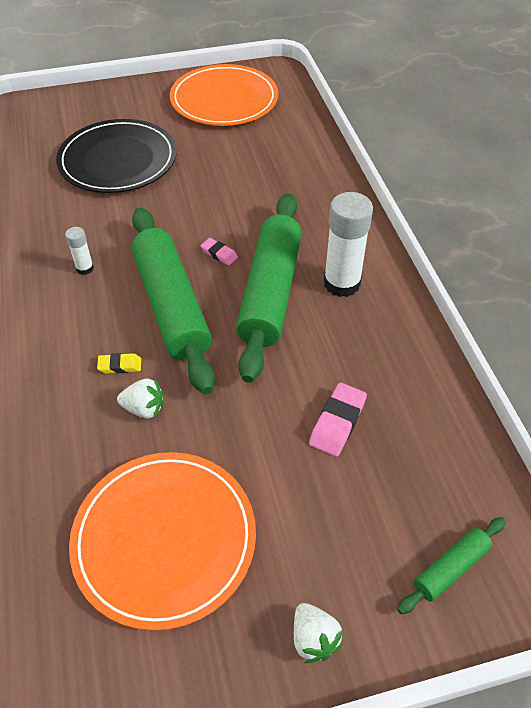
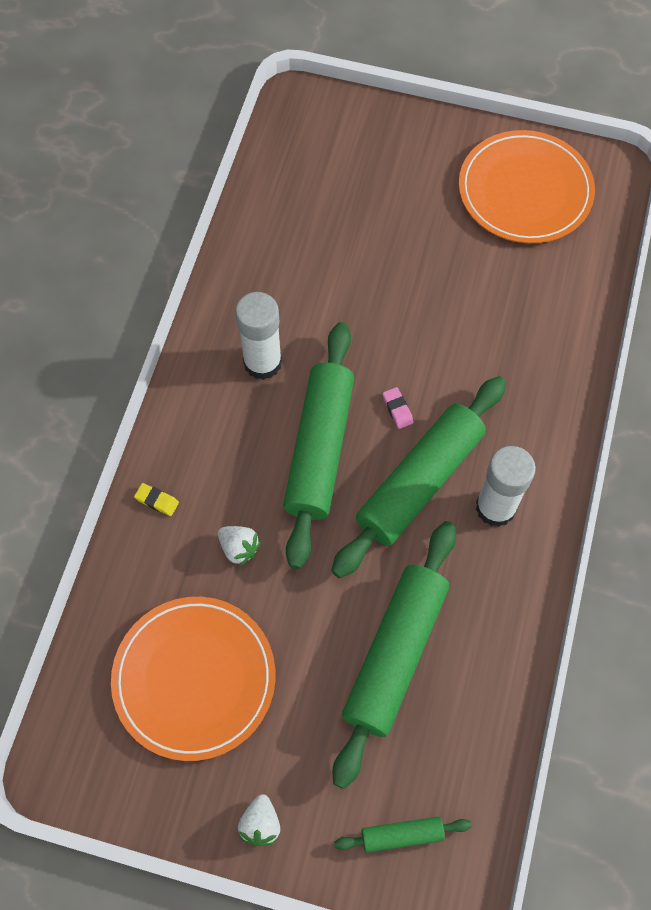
camera: 30 degrees right, 15 degrees up
(85, 268) = (262, 362): white glue stick -> white glue stick, size x2.07
(118, 160) = (362, 231): black plate -> none
(120, 366) = (240, 492): yellow eraser -> yellow eraser (157, 501)
(337, 422) = (395, 654): pink eraser -> green rolling pin

